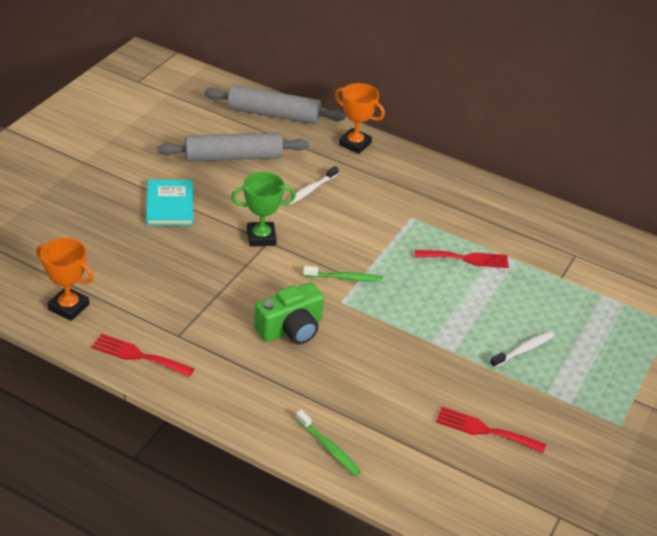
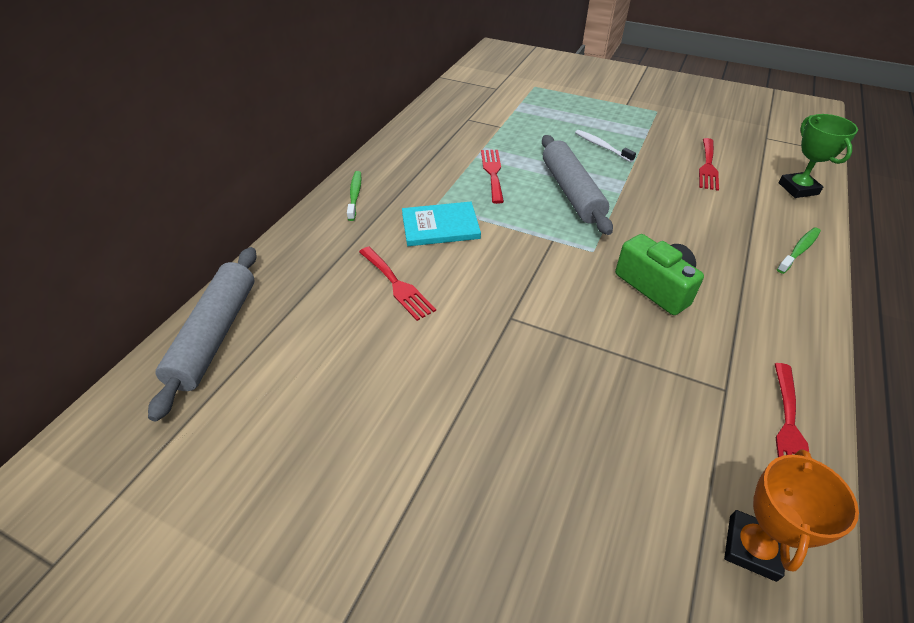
camera: 90 degrees left, 5 degrees up
(170, 205) = (457, 441): turquoise book -> turquoise book (440, 226)
(233, 157) = (326, 373): grey rolling pin -> grey rolling pin (571, 192)
(261, 237) = (505, 325): green trophy -> green trophy (798, 189)
(311, 190) = (397, 285): white toothbrush -> red fork
(344, 278) = (553, 250): green toothbrush -> green toothbrush (355, 195)
(355, 144) = (296, 251): orange trophy -> none

